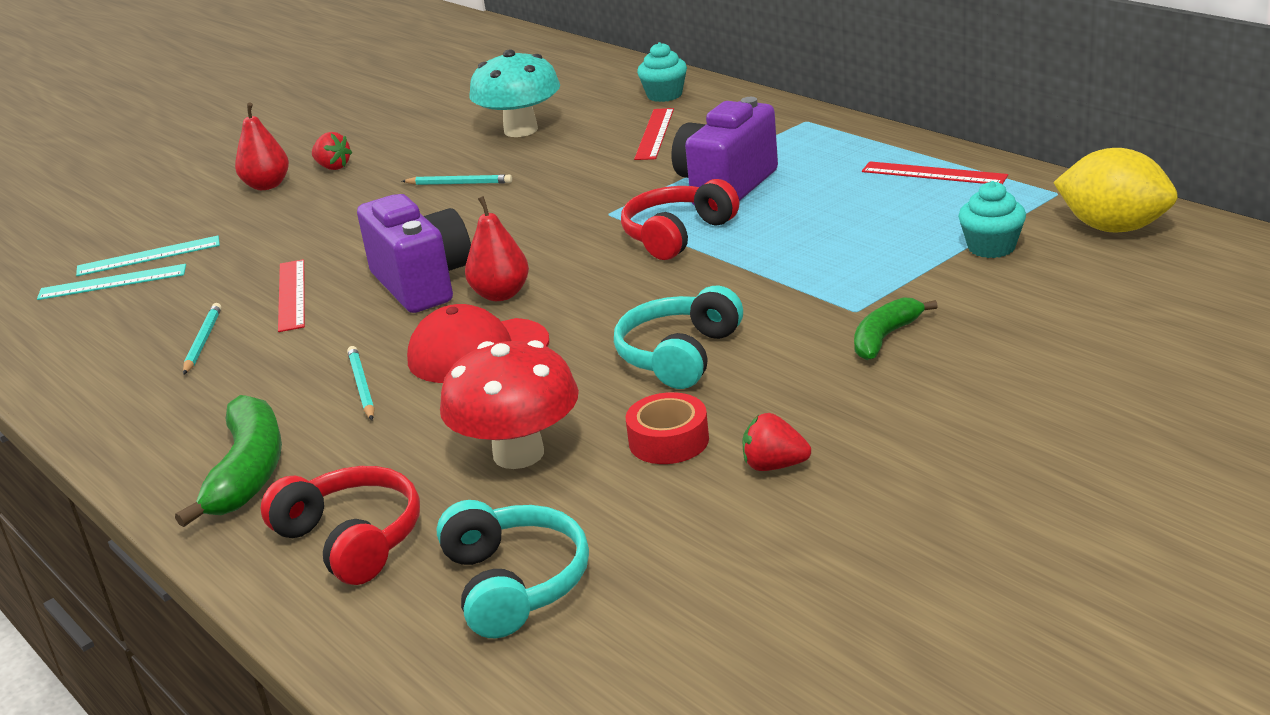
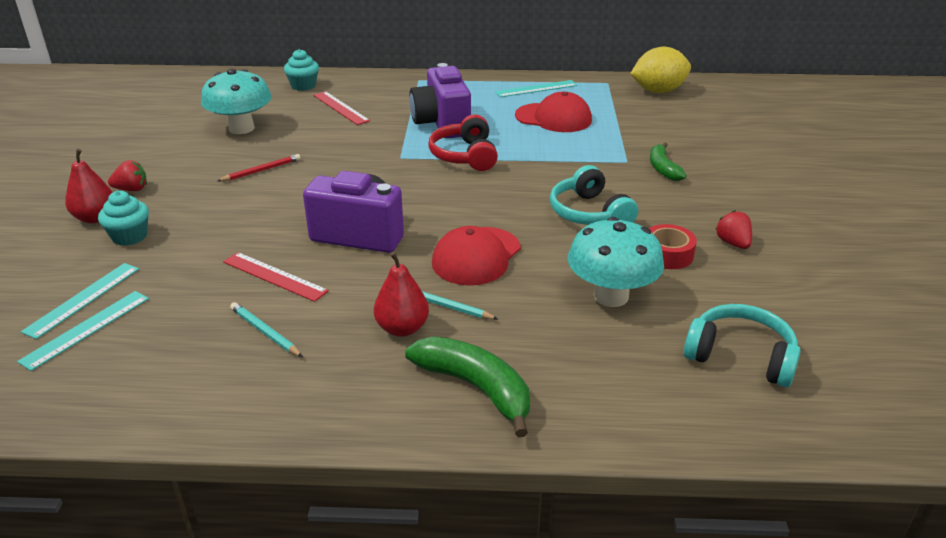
camera: 50 degrees left, 5 degrees up
(352, 539) = (618, 385): red headphones -> none
(459, 183) = (261, 170): turquoise pencil -> red pencil
(501, 294) = (425, 221): red pear -> red pear (402, 328)
(518, 454) = (611, 296): red mushroom -> turquoise mushroom
(774, 466) = (733, 243): red strawberry -> red strawberry turned 105 degrees clockwise
(876, 221) = (553, 118): none -> red cap
(933, 173) = (536, 89): red ruler -> turquoise ruler
(991, 247) = (627, 114): turquoise cupcake -> turquoise cupcake (130, 236)

